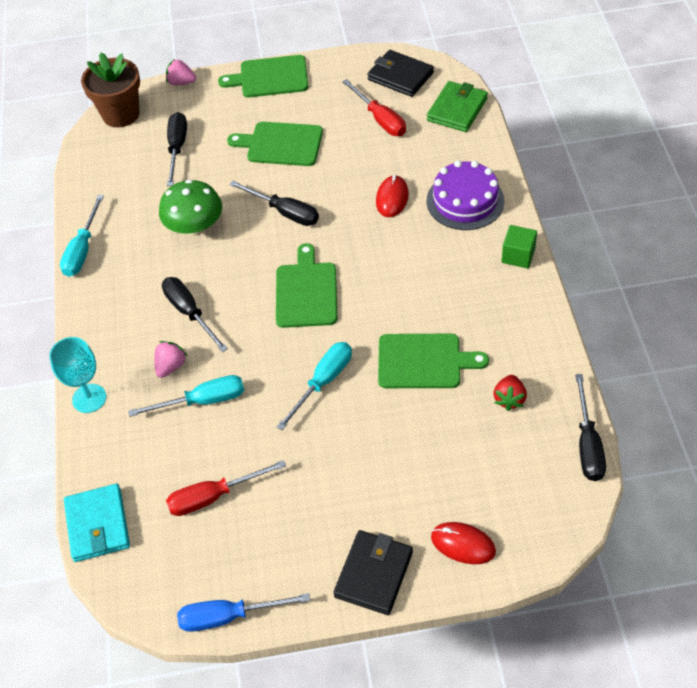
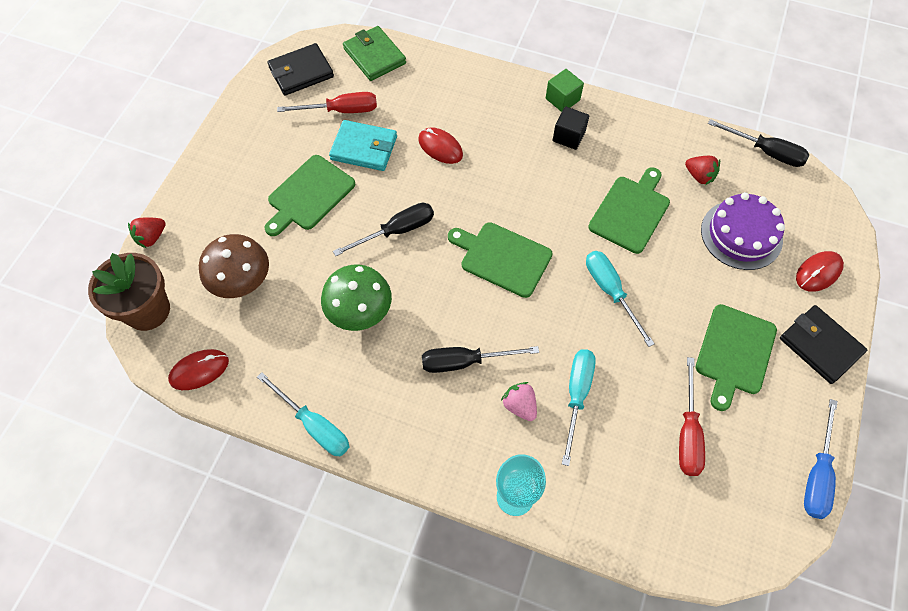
camera: 65 degrees left, 10 degrees up
(90, 166) = (199, 370): none -> red mouse
(97, 525) = (671, 549): turquoise wallet -> turquoise wallet (364, 148)
(177, 148) = (241, 280): black screwdriver -> brown mushroom
(181, 82) = (151, 237): pink strawberry -> red strawberry
(270, 77) = (213, 163): green cutting board -> green cutting board (734, 353)
(465, 201) = (480, 102): purple cake -> purple cake (741, 234)
(476, 279) = (568, 136): none -> black cube

